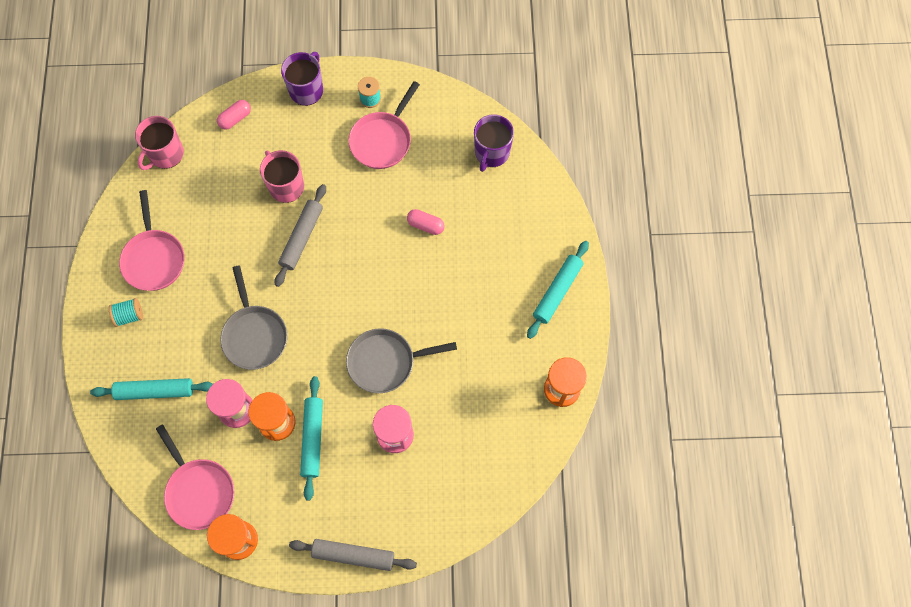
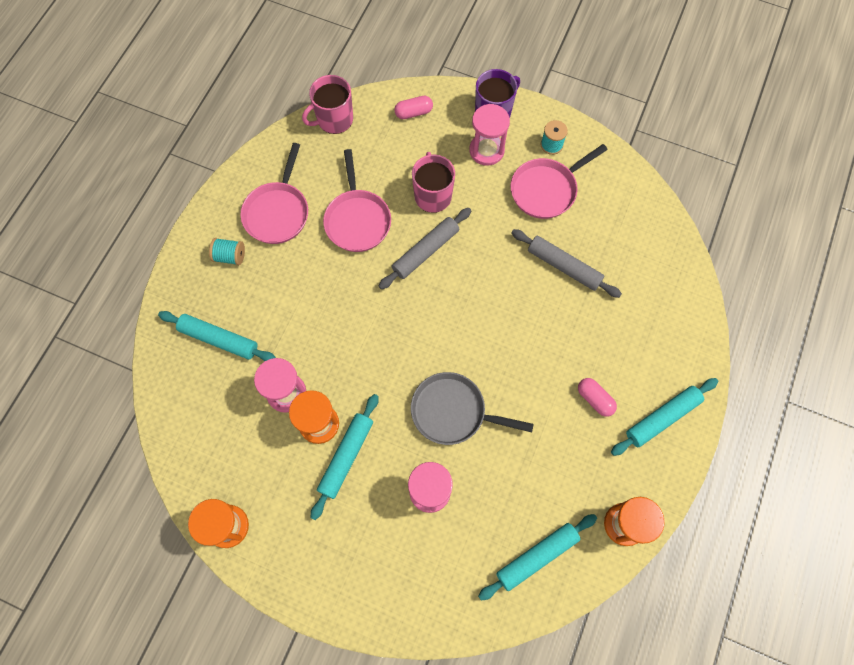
camera: 25 degrees right, 0 degrees up
(199, 491) = (213, 457): pink pan -> pink pan (357, 220)
(254, 335) = (337, 327): grey pan -> none
(315, 126) = (486, 150): none -> pink hourglass
(353, 555) = (332, 598): grey rolling pin -> grey rolling pin (564, 266)
(426, 225) = (553, 291): pink capsule -> pink capsule (595, 399)
(491, 153) = (651, 247): purple mug -> none
(503, 446) = (537, 556): none -> turquoise rolling pin

